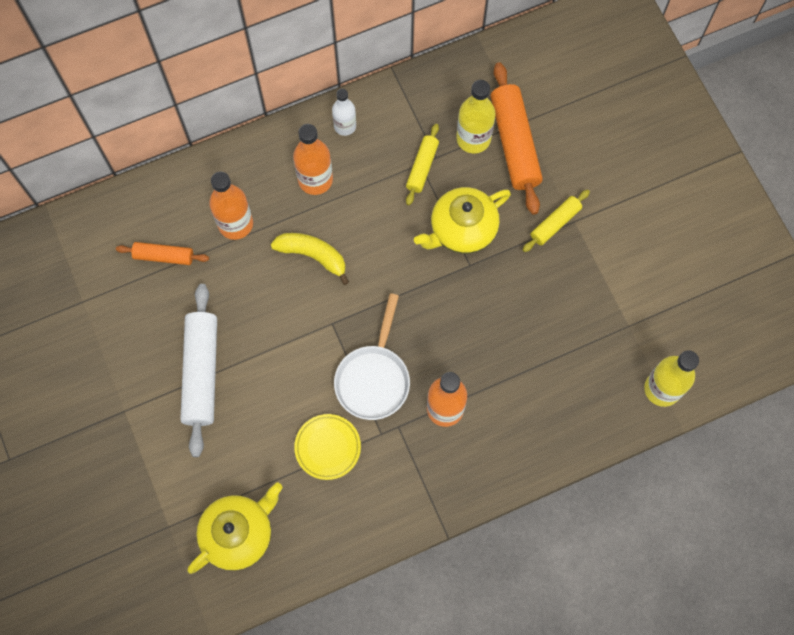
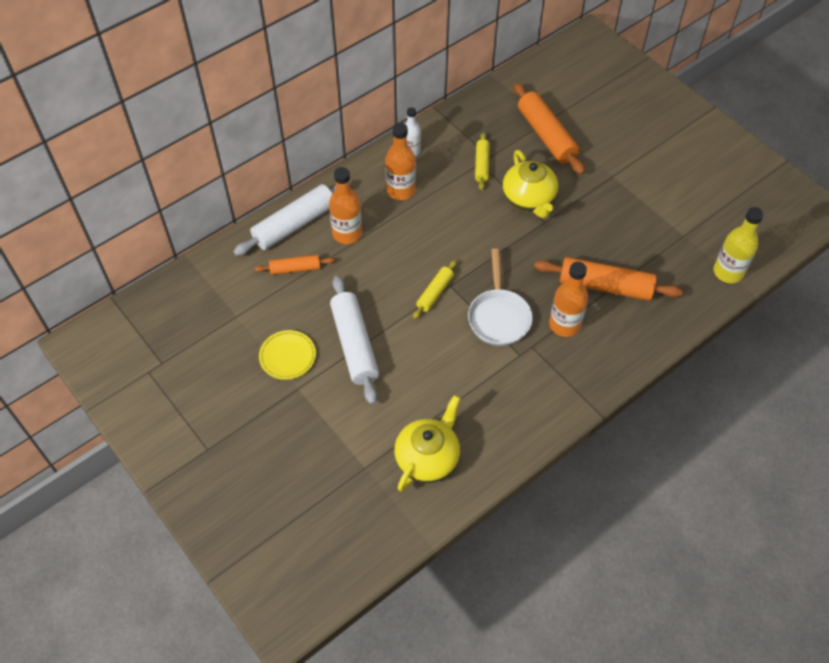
camera: 15 degrees left, 15 degrees down
(179, 196) = (295, 225): none -> white rolling pin
(313, 256) = (418, 242): yellow banana -> none
(327, 447) = (479, 375): yellow plate -> yellow plate (287, 356)
(462, 230) = (529, 200): yellow teapot -> yellow teapot turned 60 degrees counterclockwise
(473, 138) = (514, 139): yellow bottle -> none
(510, 370) = (605, 286): none -> orange rolling pin
(555, 223) = (599, 180): yellow rolling pin -> yellow rolling pin (435, 293)

